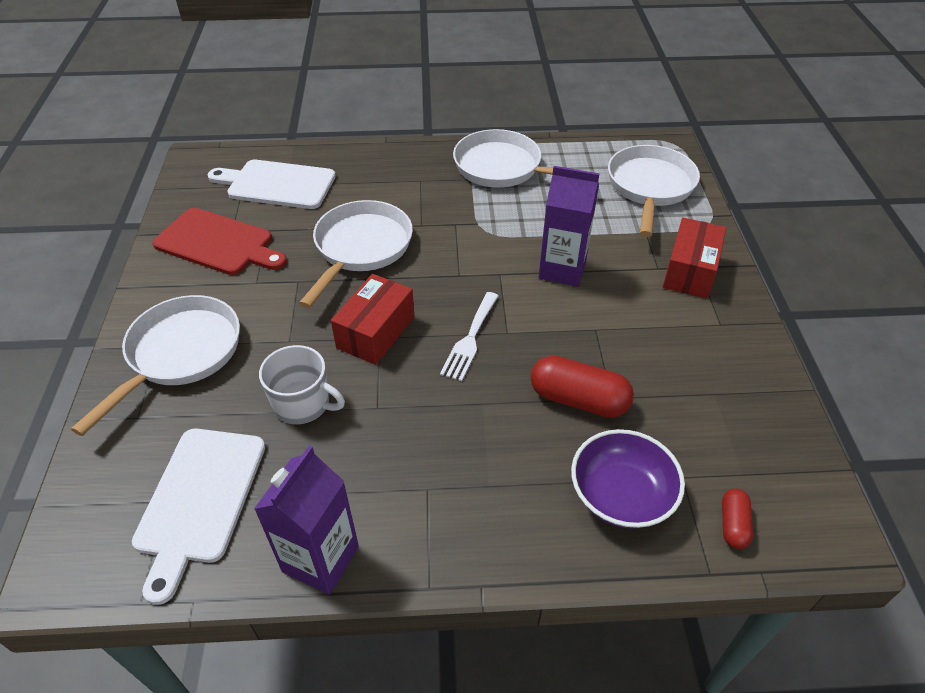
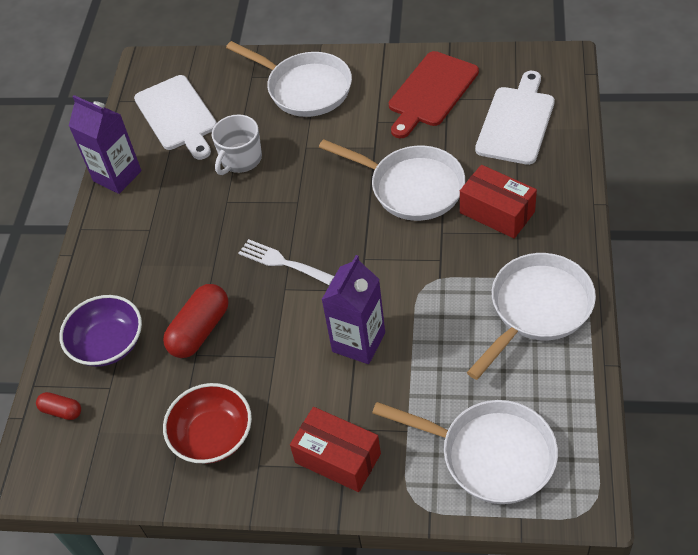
camera: 105 degrees right, 5 degrees up
(199, 499) = (177, 116): white cutting board -> white cutting board turned 135 degrees counterclockwise
(375, 332) = (303, 199): red box -> red box (497, 212)
(704, 364) = (213, 436): none -> red bowl

